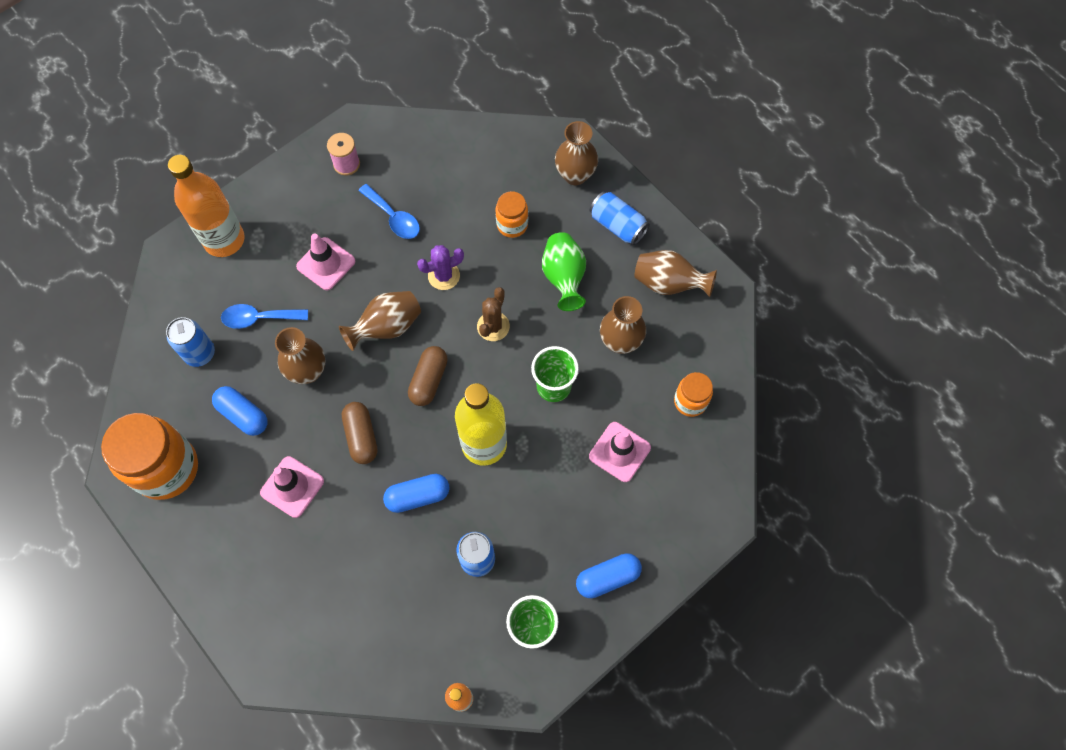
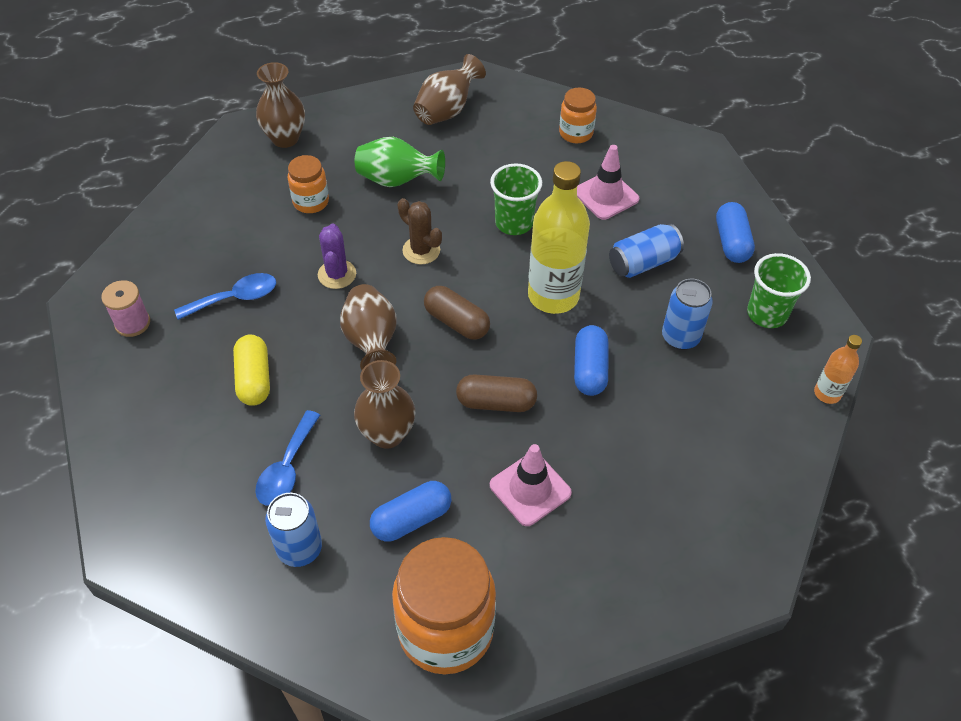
camera: 70 degrees left, 15 degrees down
(224, 240) = (150, 480): orange bottle -> none
(326, 264) = (254, 379): pink traffic cone -> yellow capsule
(617, 225) = (362, 126): blue can -> blue can (643, 263)
(620, 342) = (490, 161): brown vase -> none

